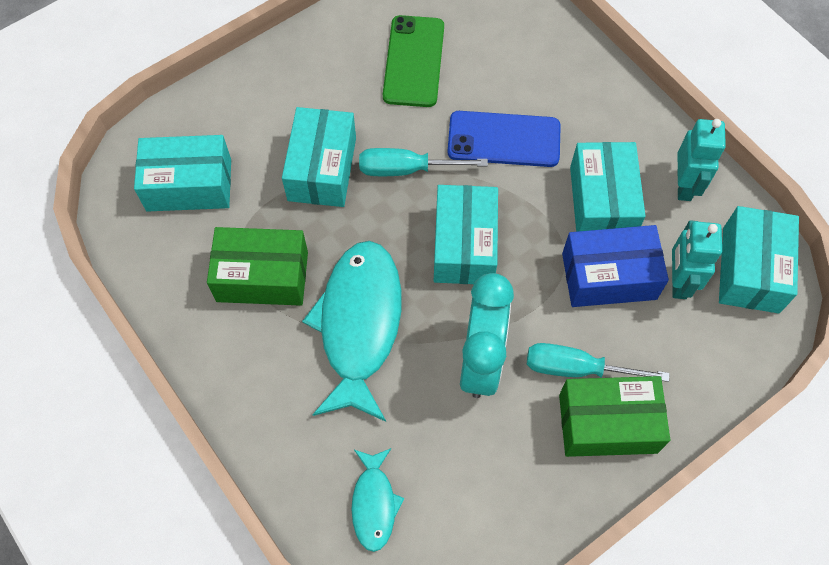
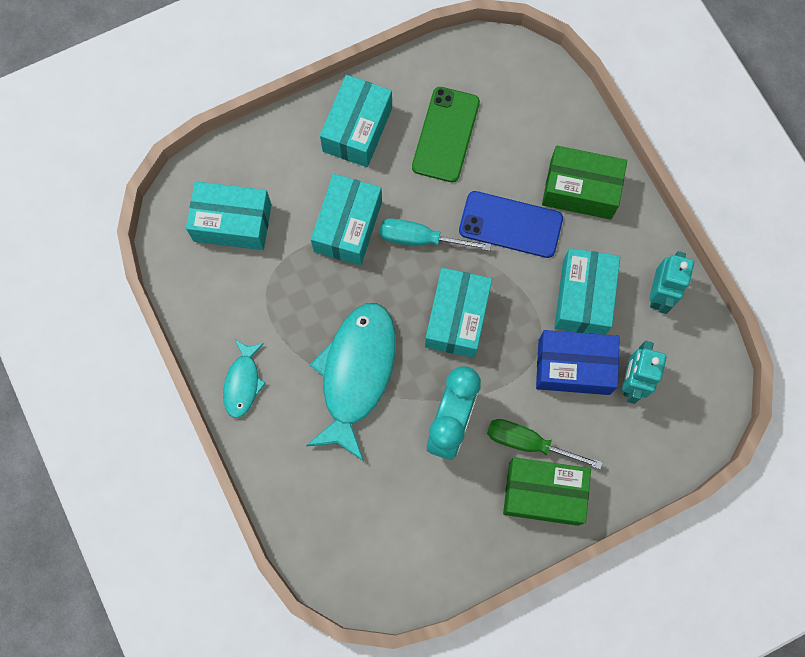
camera: 10 degrees right, 10 degrees up
(262, 276) = (283, 317): green box -> green box (580, 190)
(374, 504) = (343, 525): turquoise fish -> turquoise fish (243, 383)
(575, 368) = (527, 442): turquoise screwdriver -> green screwdriver
(750, 270) = (696, 382): turquoise box -> turquoise box (357, 129)

